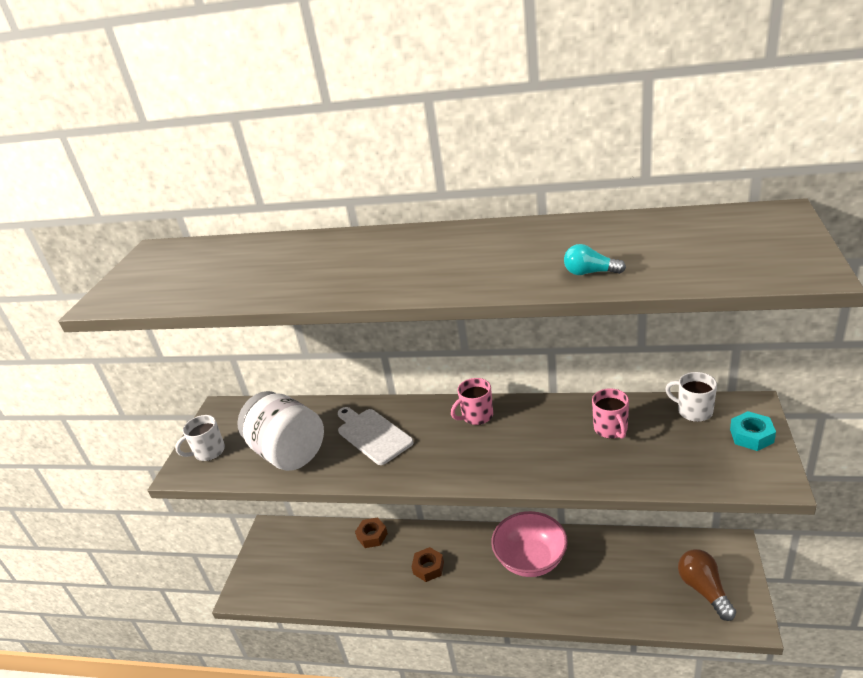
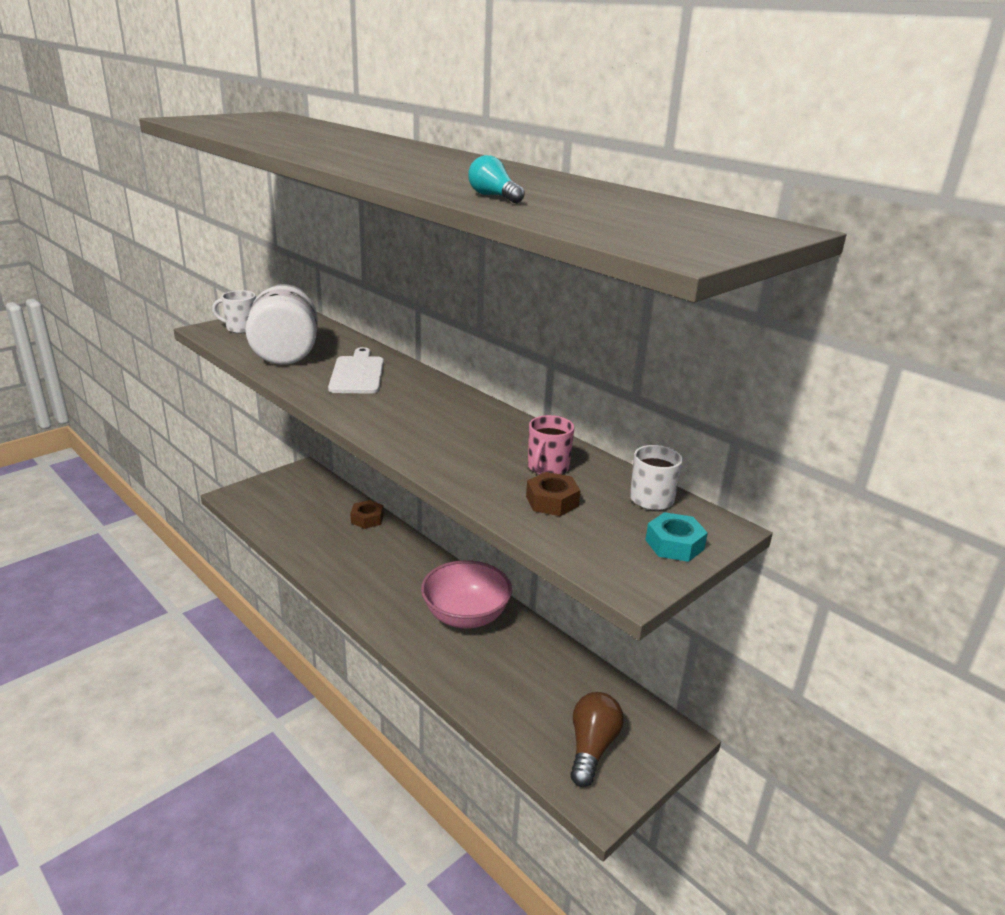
camera: 30 degrees right, 5 degrees down
(428, 568) = (377, 566): brown nut -> brown nut (552, 501)
(476, 416) = (453, 403): pink mug -> none

